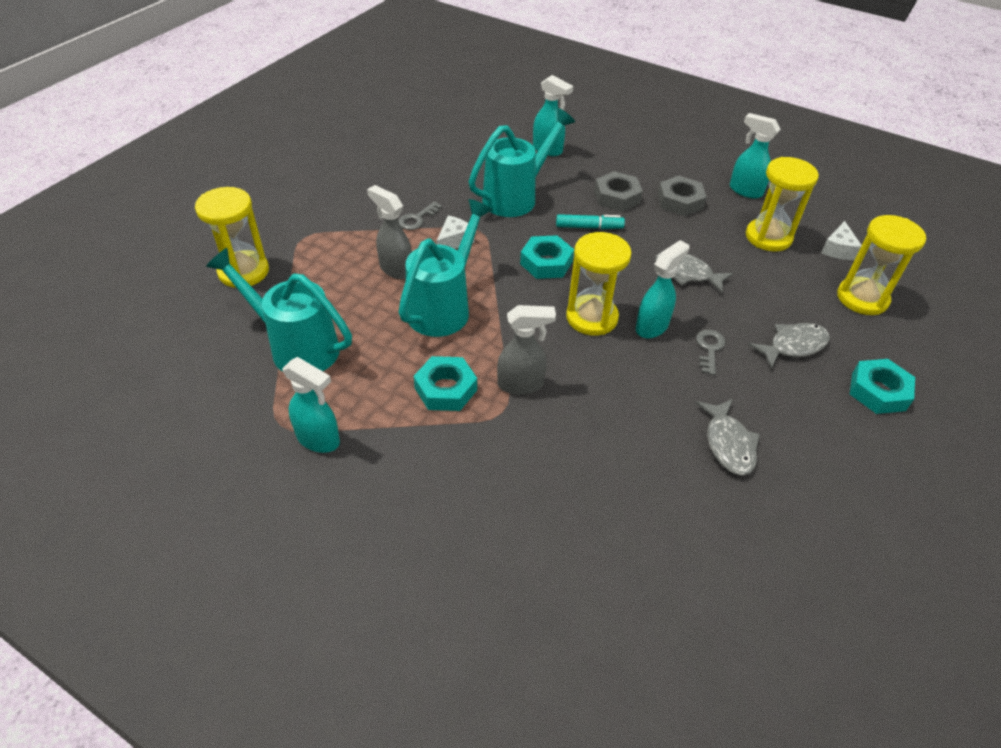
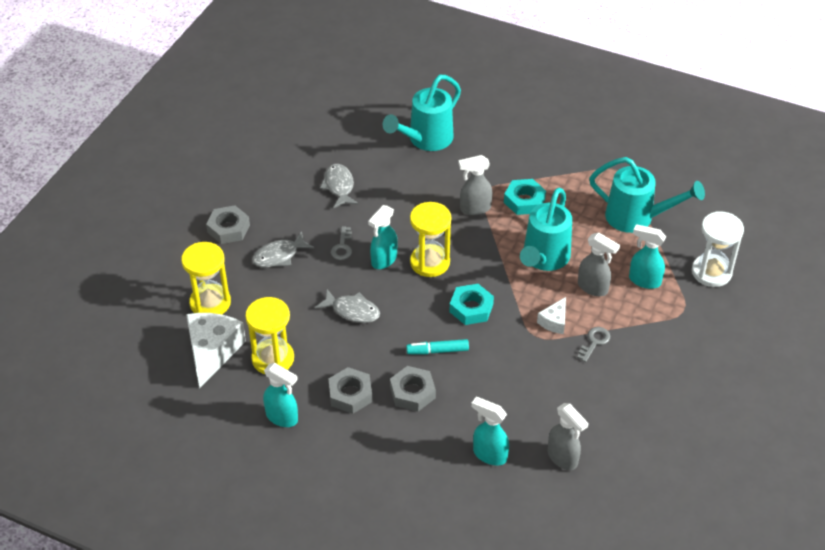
camera: 175 degrees right, 0 degrees up
(243, 271) = (711, 272): yellow hourglass -> white hourglass
(319, 439) = (592, 164): turquoise spray bottle -> turquoise spray bottle (644, 280)
(482, 142) = (563, 458): none -> grey spray bottle
(516, 197) = (510, 380): turquoise watering can -> turquoise watering can (426, 140)
(838, 249) = (212, 352): white cheese -> white cheese, size x1.95
(878, 391) = (228, 228): turquoise nut -> grey nut

